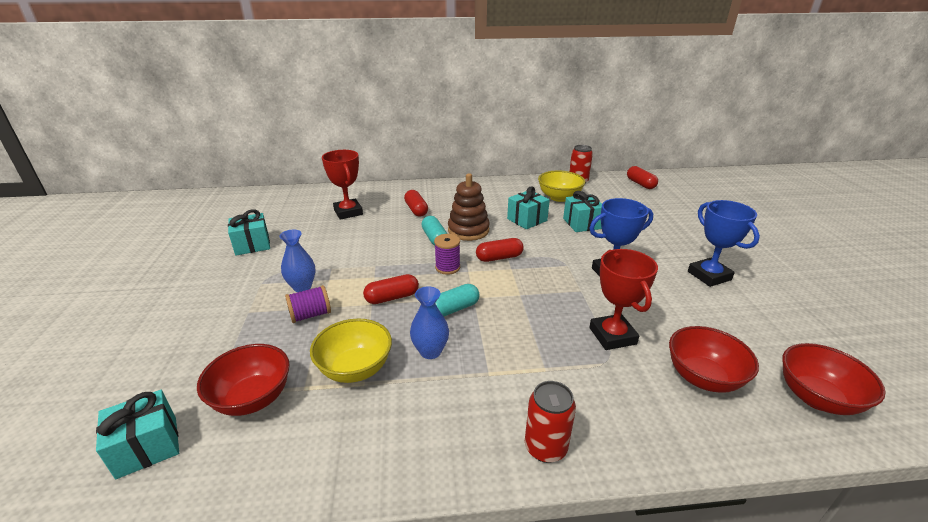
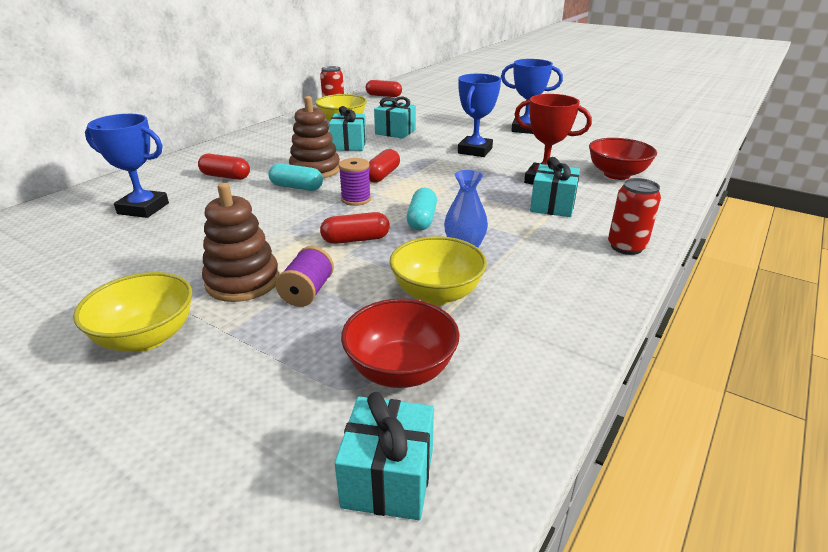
camera: 50 degrees left, 0 degrees up
(226, 291) = (147, 337): none -> yellow bowl
(252, 245) = (71, 289): turquoise gift -> turquoise gift (552, 205)
(302, 287) = (243, 281): blue vase -> brown stacking toy
(348, 212) = (143, 208): red trophy -> blue trophy
(392, 297) = (356, 239): red capsule -> red capsule turned 60 degrees clockwise
(817, 398) = (665, 158): red bowl -> none

